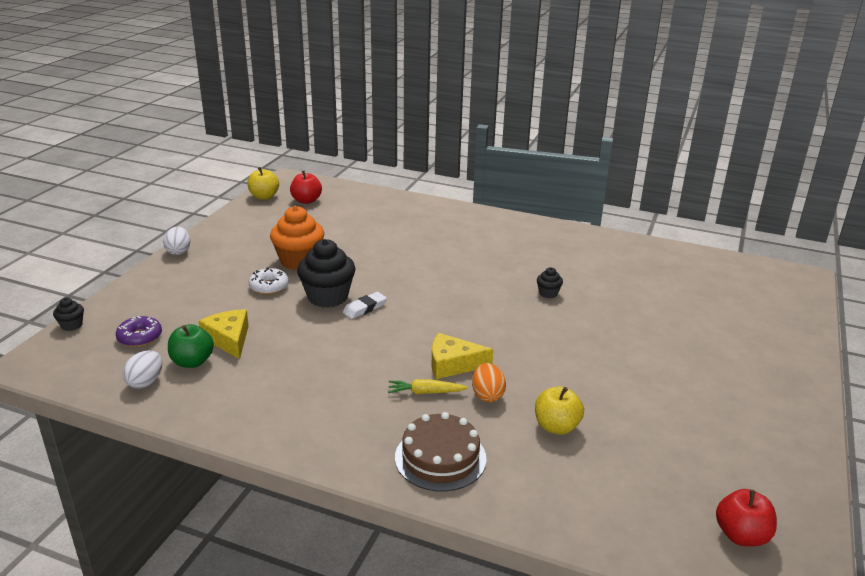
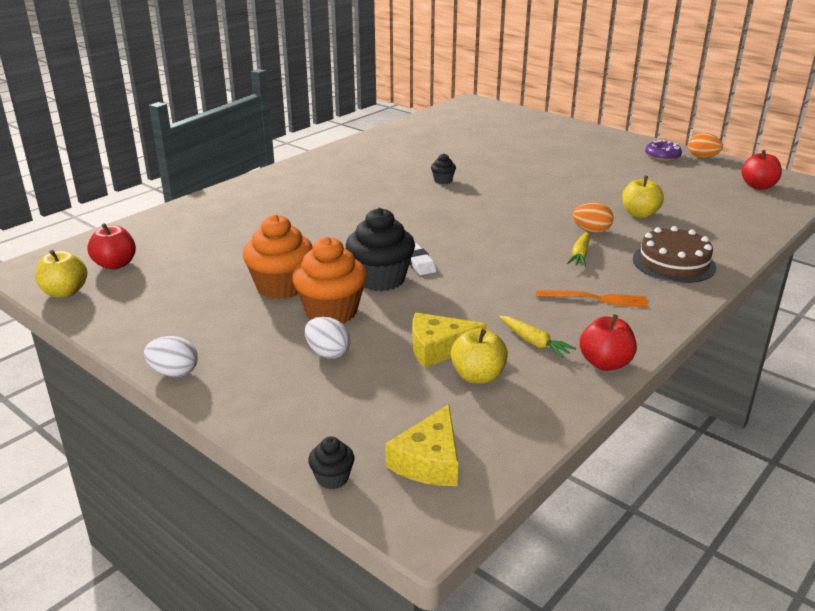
camera: 70 degrees left, 0 degrees up
(140, 337) = (400, 414): purple donut -> purple donut (662, 156)
(145, 382) = (509, 413): white egg -> white egg (328, 353)
(192, 362) = (478, 376): green apple -> yellow apple
(223, 423) = (605, 363): none -> red apple
(249, 382) = (534, 342): none -> yellow carrot
(269, 286) = (331, 312): white donut -> orange cupcake
(337, 409) = (595, 299): none -> orange fork
(453, 364) = (539, 237): yellow cheese -> yellow cheese (429, 461)
(807, 476) = (702, 157): none -> orange egg

